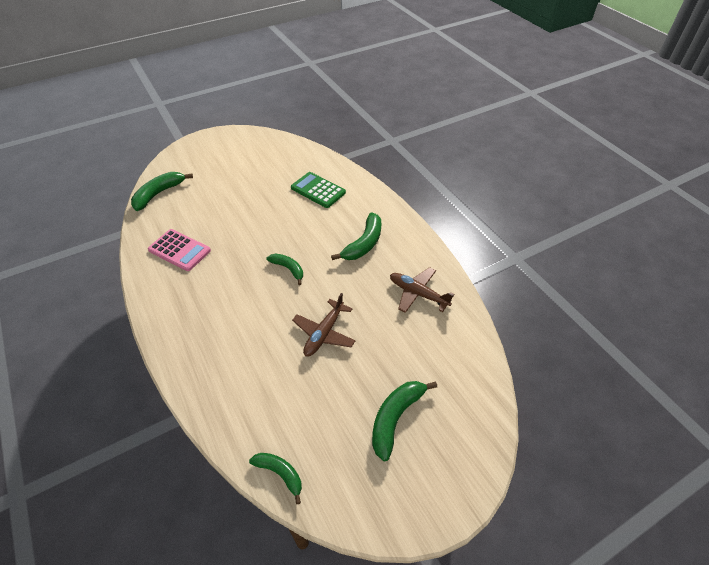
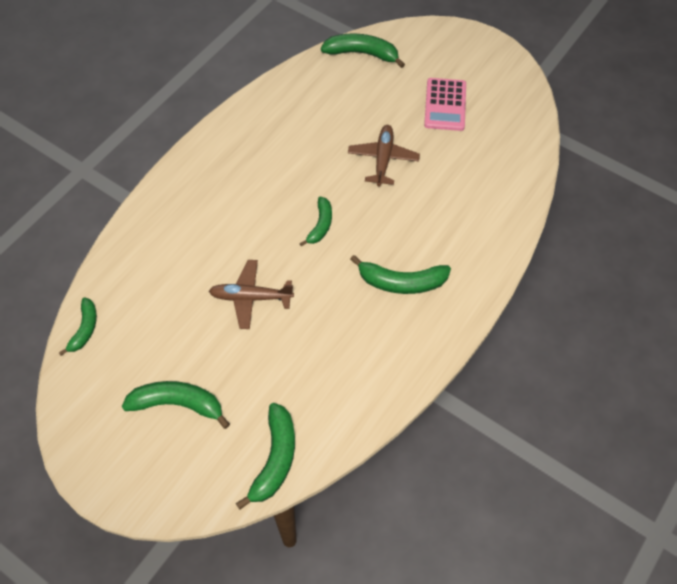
camera: 65 degrees right, 10 degrees up
(179, 250) = (293, 117): pink calculator -> pink calculator (445, 105)
(318, 190) = (464, 196): green calculator -> none
(418, 294) = (352, 369): brown plane -> brown plane (383, 159)
(471, 365) = (275, 459): none -> green banana

